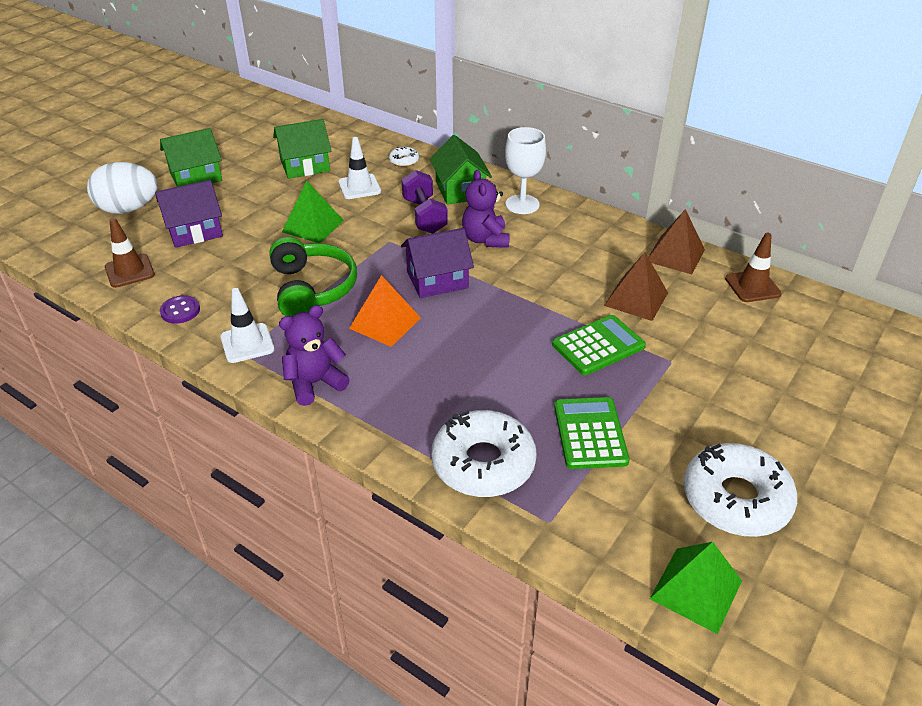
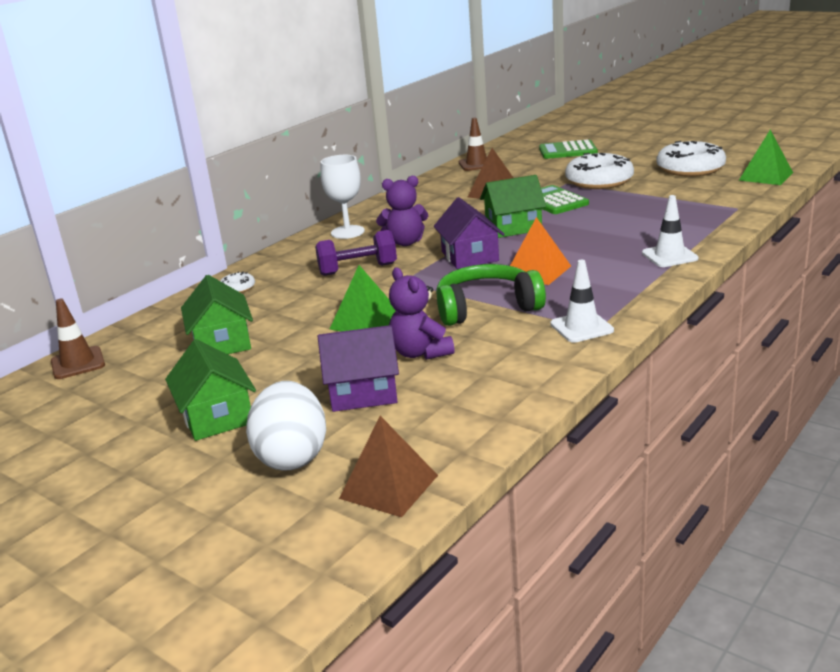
camera: 85 degrees left, 15 degrees down
(129, 271) = (452, 422): brown traffic cone -> brown traffic cone (78, 363)
(180, 311) = (533, 372): purple button -> none
(195, 231) = (363, 392): purple house -> purple house turned 75 degrees counterclockwise
(315, 383) = (630, 290): purple teddy bear -> purple teddy bear (420, 353)
(359, 187) = (287, 305): white traffic cone -> white traffic cone (669, 256)
(460, 190) = (312, 258): green house -> green house (513, 227)
(483, 463) = (695, 227): white donut -> white donut (599, 181)
(590, 433) = (650, 201): green calculator -> green calculator (568, 151)
(675, 255) = (436, 183): brown pyramid -> brown pyramid (389, 486)

